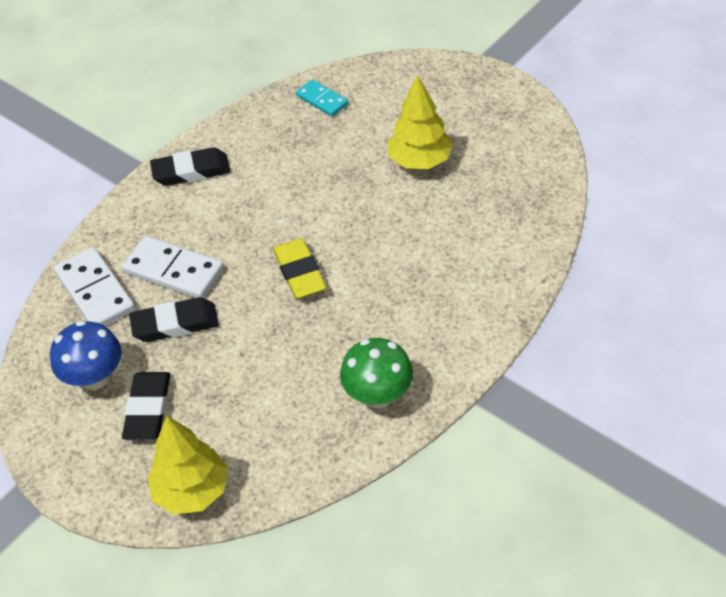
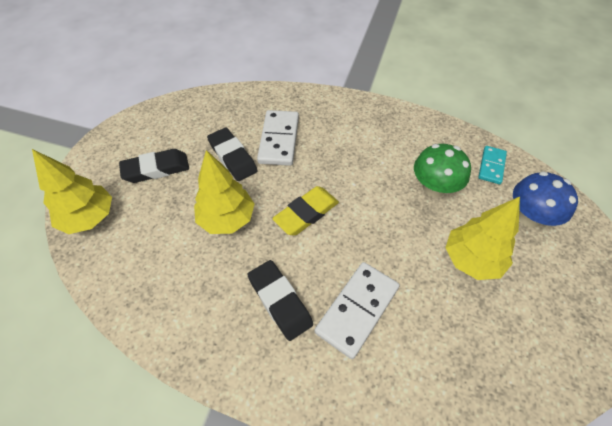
camera: 65 degrees right, 5 degrees up
(94, 377) = (177, 133): blue mushroom -> blue mushroom (528, 217)
(95, 291) = (247, 108): white domino -> white domino (357, 310)
(191, 171) = (372, 117): black eraser -> black eraser (280, 301)
(269, 347) = (227, 219): none -> yellow tree
(378, 395) = (196, 315): green mushroom -> green mushroom (433, 188)

